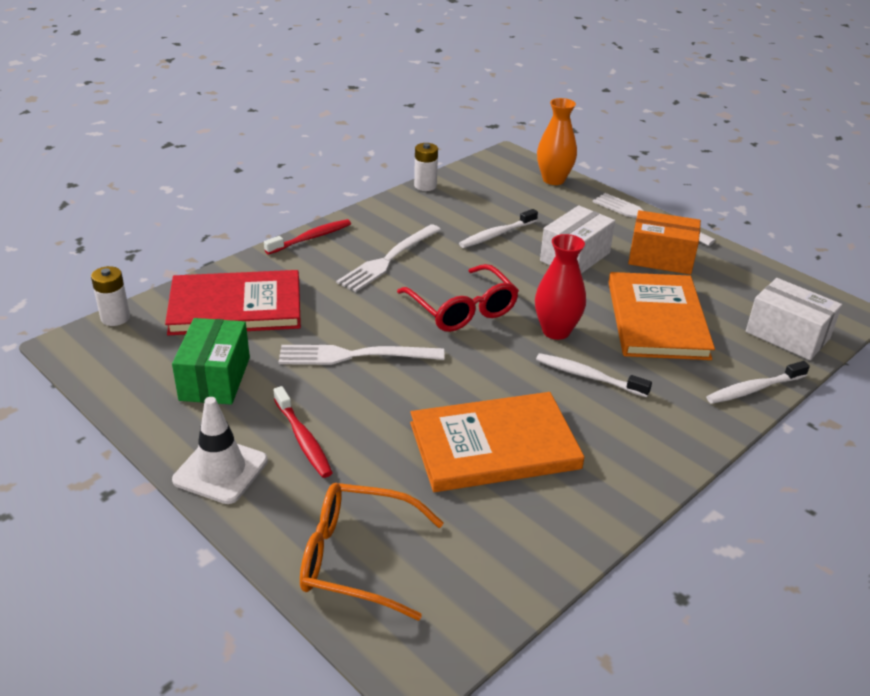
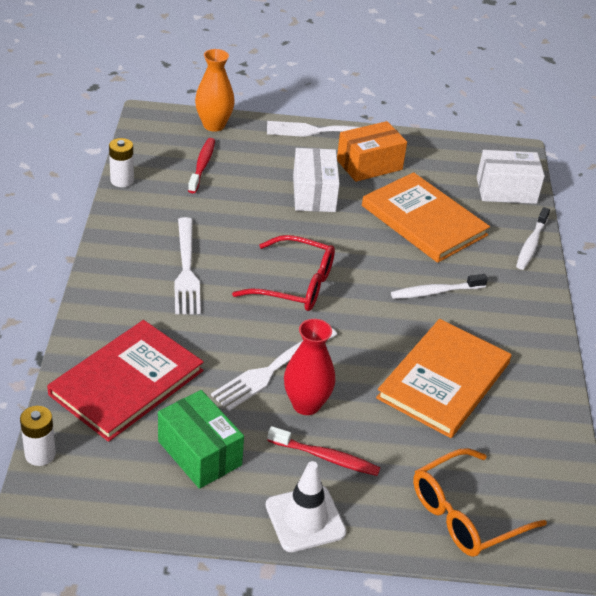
camera: 45 degrees left, 5 degrees up
(311, 238) = (97, 282): red toothbrush -> red toothbrush (202, 165)
(496, 235) = (236, 202): white toothbrush -> none
(556, 331) = (376, 267): red vase -> red vase (306, 404)

